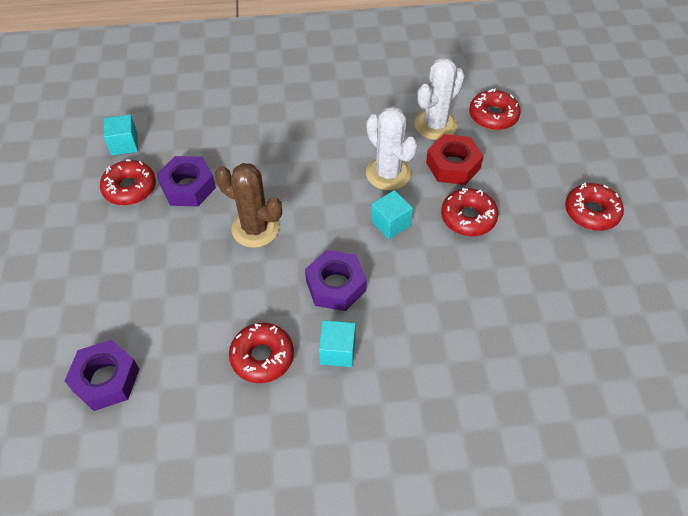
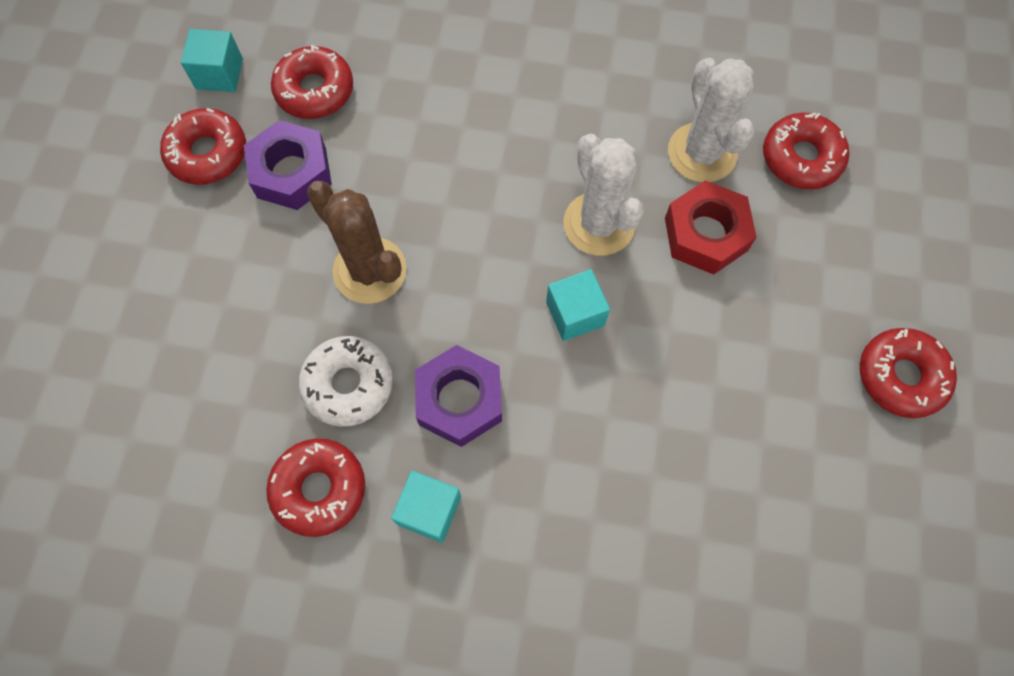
camera: 15 degrees right, 15 degrees up
(106, 379) = (94, 464): purple nut -> none
(262, 294) = (348, 384): none -> white donut
(435, 125) = (702, 153): white cactus -> white cactus turned 75 degrees counterclockwise
(468, 217) = (698, 335): red donut -> red donut (315, 90)

